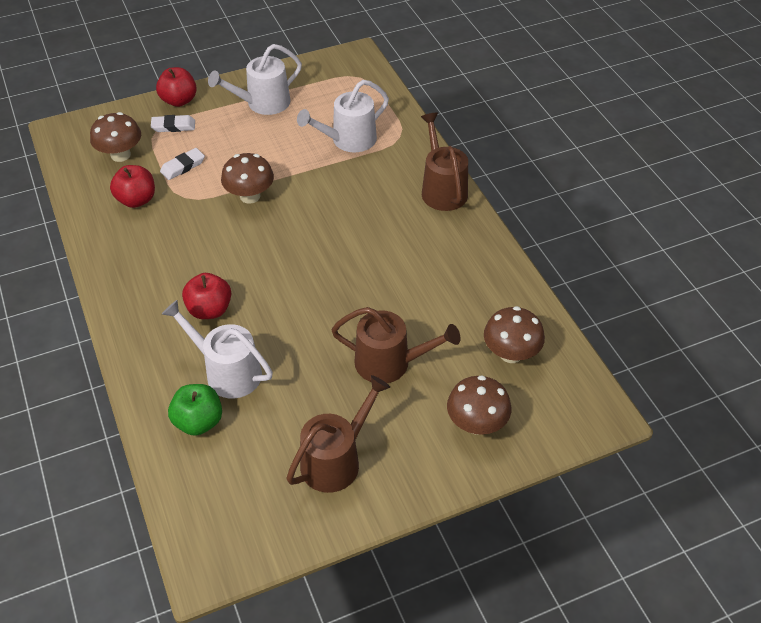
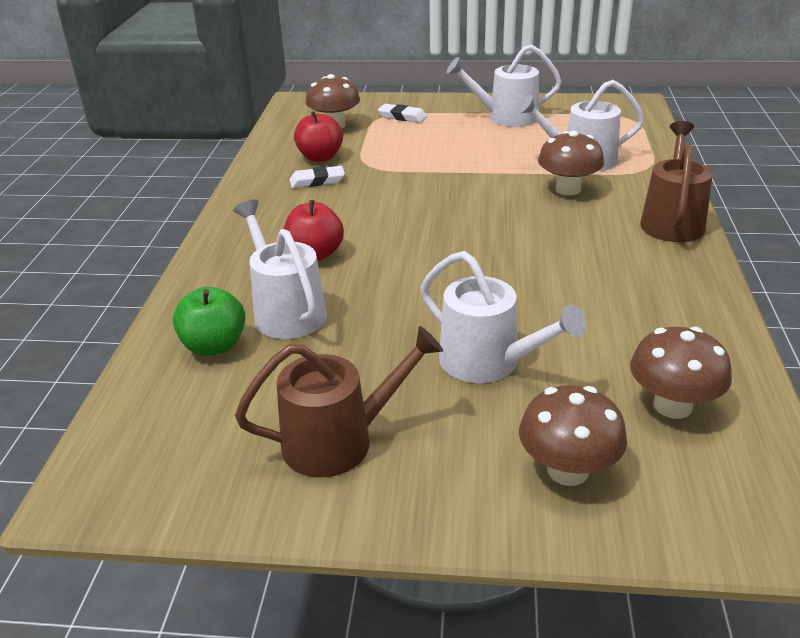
camera: 30 degrees right, 15 degrees down
(179, 101) = (423, 102): red apple -> none
(183, 166) = (386, 144): white eraser -> white eraser (317, 181)
(250, 196) = (436, 178): brown mushroom -> brown mushroom (568, 189)
(389, 363) = (488, 362): brown watering can -> white watering can

